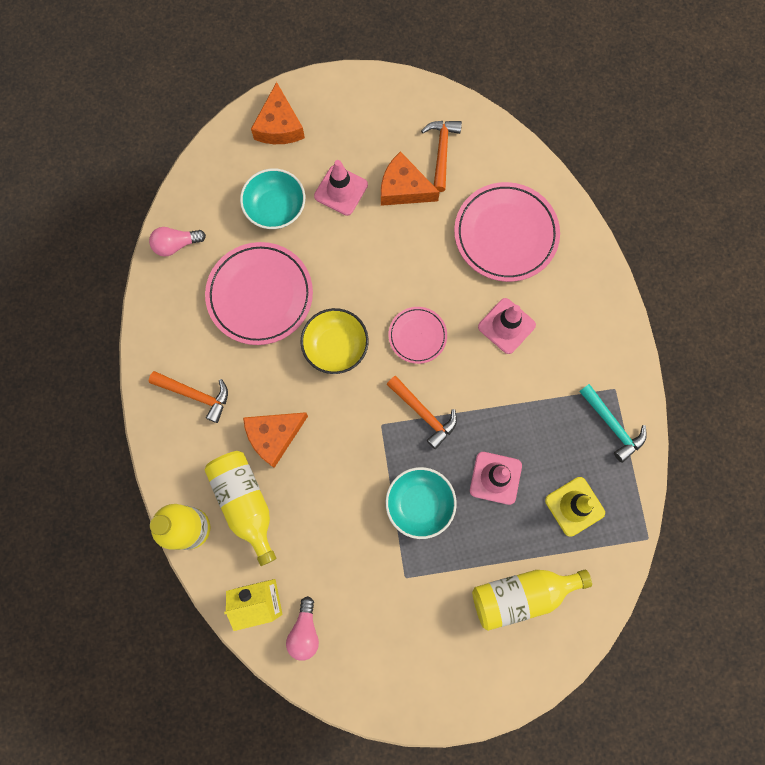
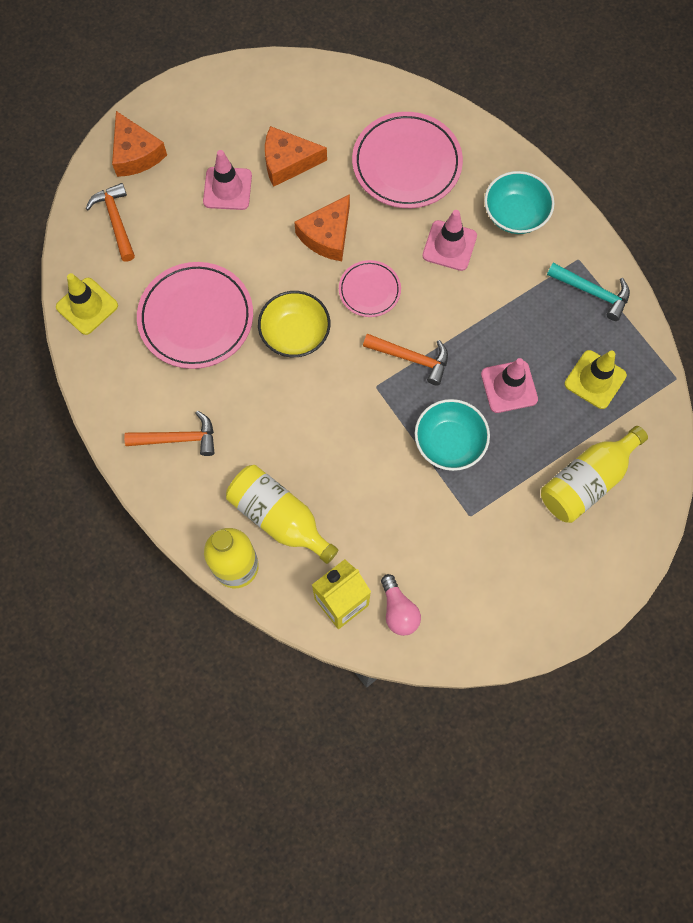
camera: 25 degrees left, 5 degrees down
(176, 245) = (87, 306): pink light bulb -> yellow traffic cone
(274, 436) = (276, 443): orange cheese -> orange cheese (327, 235)
(275, 208) = (170, 231): turquoise bowl -> turquoise bowl (515, 214)
(441, 152) = (308, 115): orange hammer -> orange hammer (116, 221)

